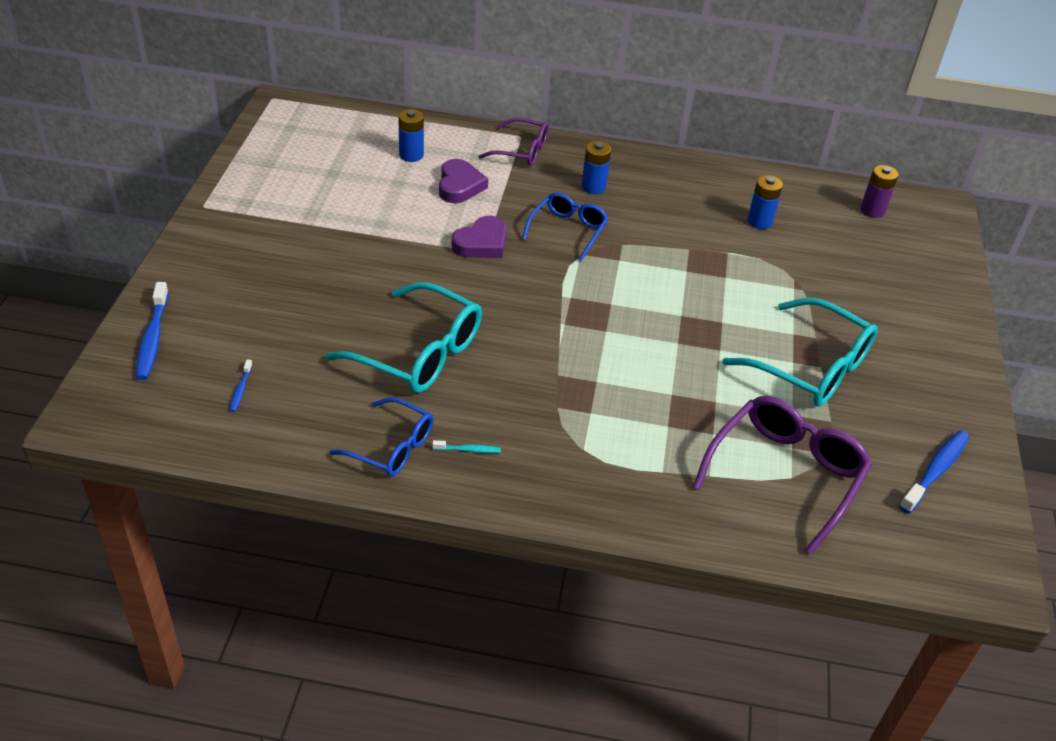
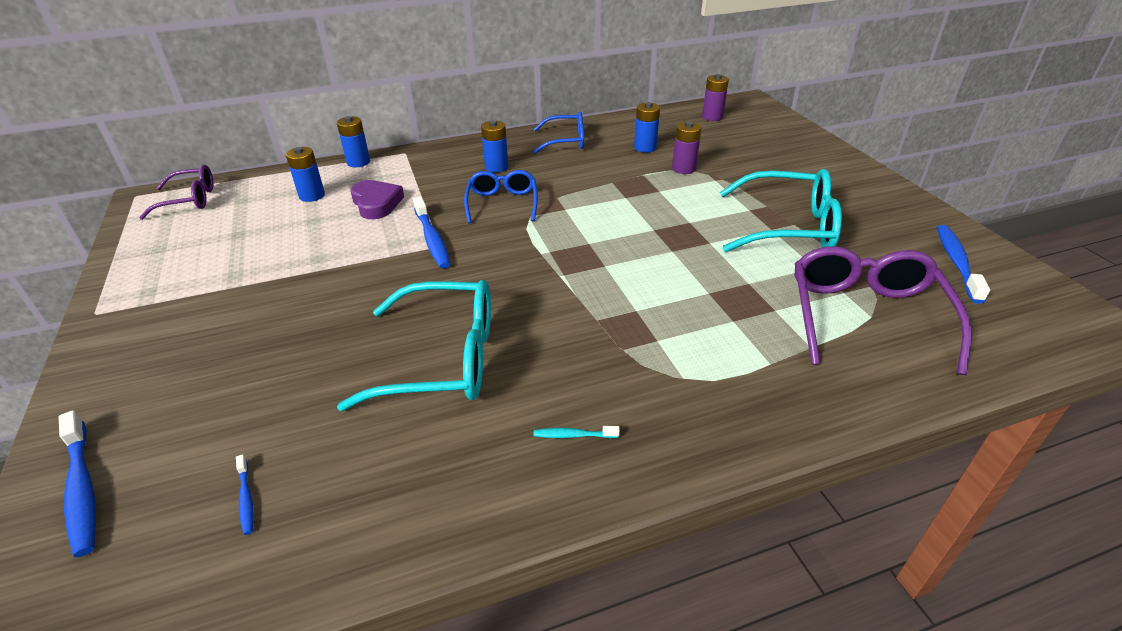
camera: 25 degrees left, 5 degrees down
(391, 447) = (484, 475): blue glasses -> blue glasses (565, 141)
(468, 450) = (573, 435): turquoise toothbrush -> turquoise toothbrush turned 150 degrees counterclockwise
(472, 131) = (358, 162): none -> blue battery
(481, 243) = (432, 239): purple heart -> blue toothbrush
(521, 151) = (413, 162): purple glasses -> purple glasses (188, 200)
(775, 262) = (683, 169): none -> purple battery

